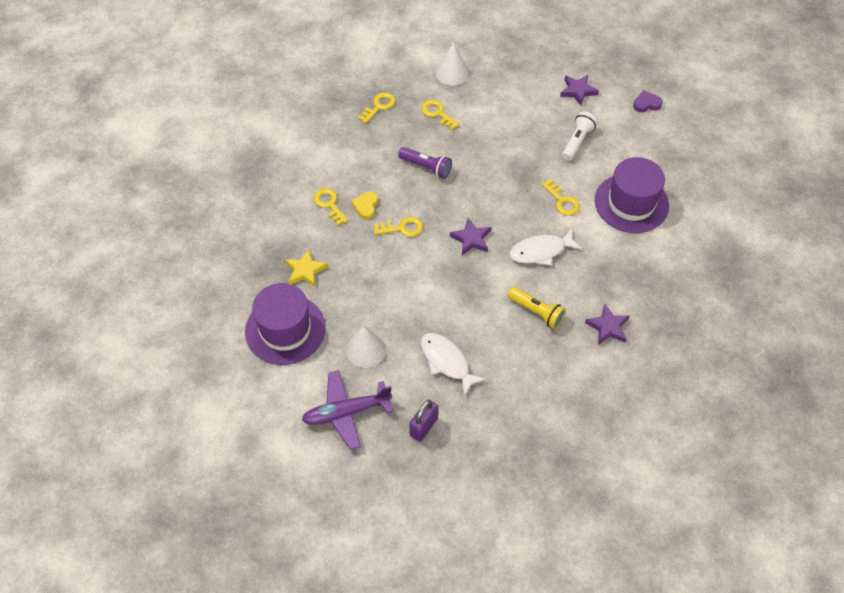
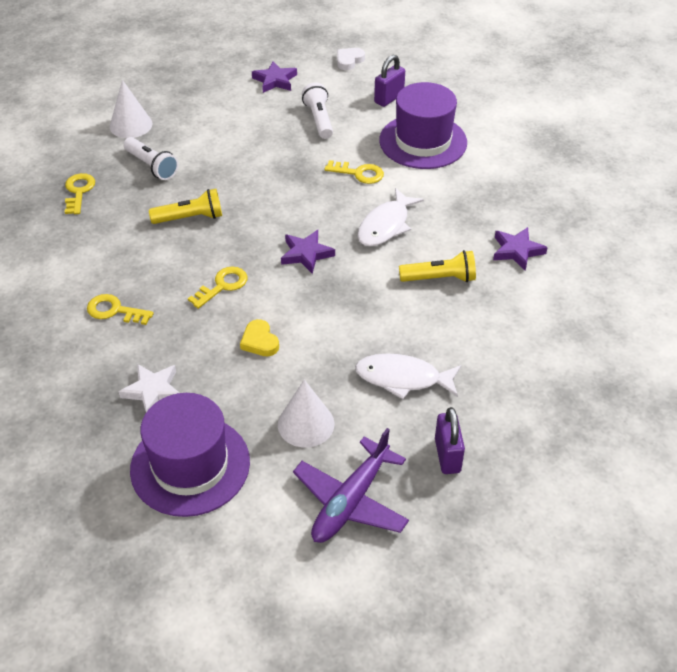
camera: 40 degrees left, 10 degrees down
(305, 271) = (153, 391): yellow star -> white star
(366, 206) = (160, 289): yellow heart -> yellow heart (259, 341)
(426, 167) = (190, 218): purple flashlight -> yellow flashlight
(437, 113) = (152, 166): yellow key -> white flashlight
(643, 153) = (389, 98): none -> purple padlock
(646, 104) = (349, 61): purple heart -> white heart

